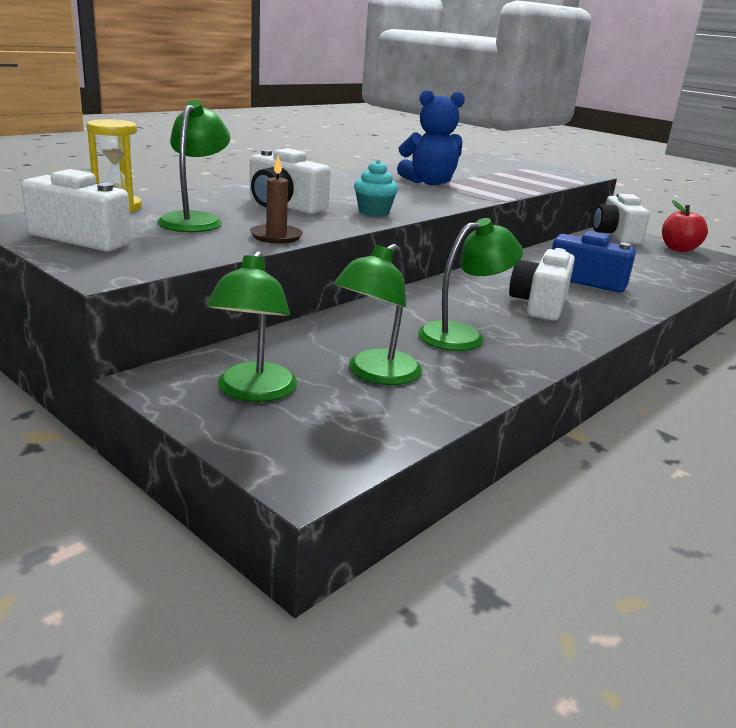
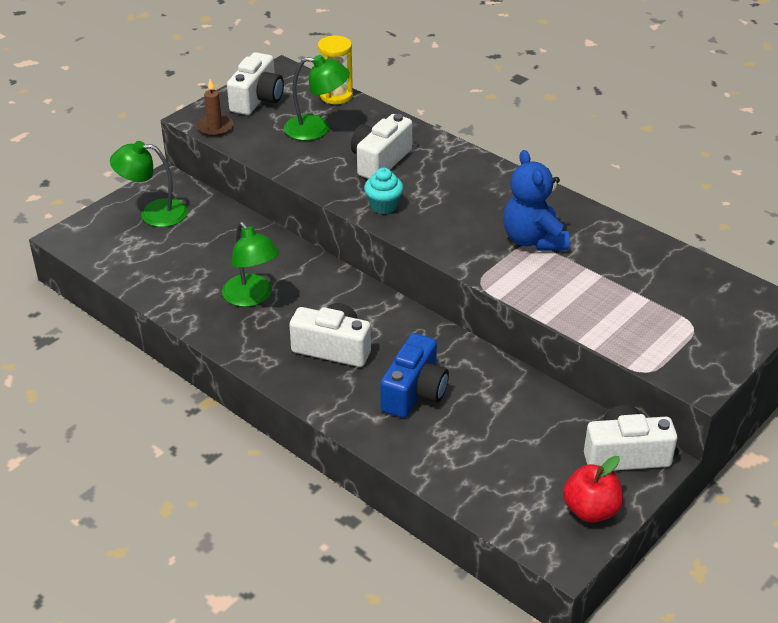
camera: 90 degrees right, 15 degrees up
(276, 236) = (289, 165): brown candle -> brown candle (215, 127)
(375, 374) = (181, 256): green lamp -> none

